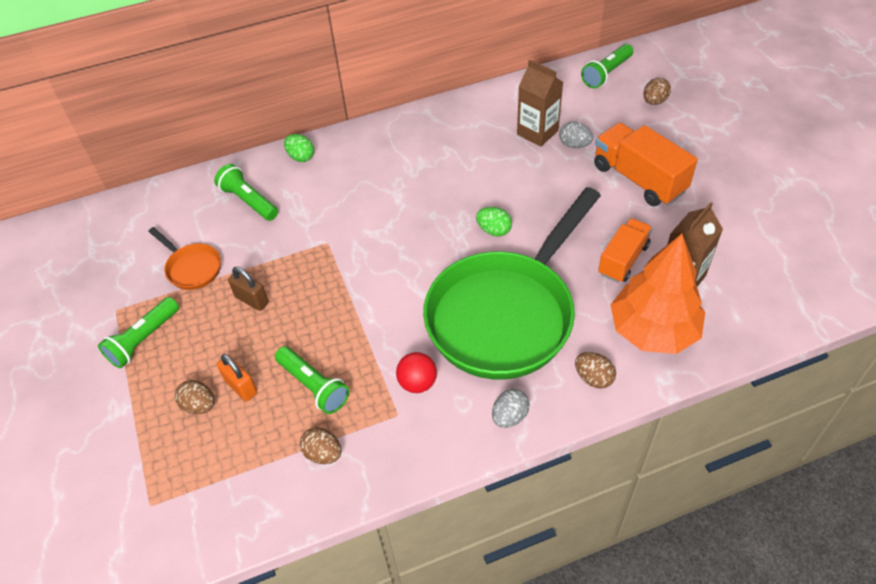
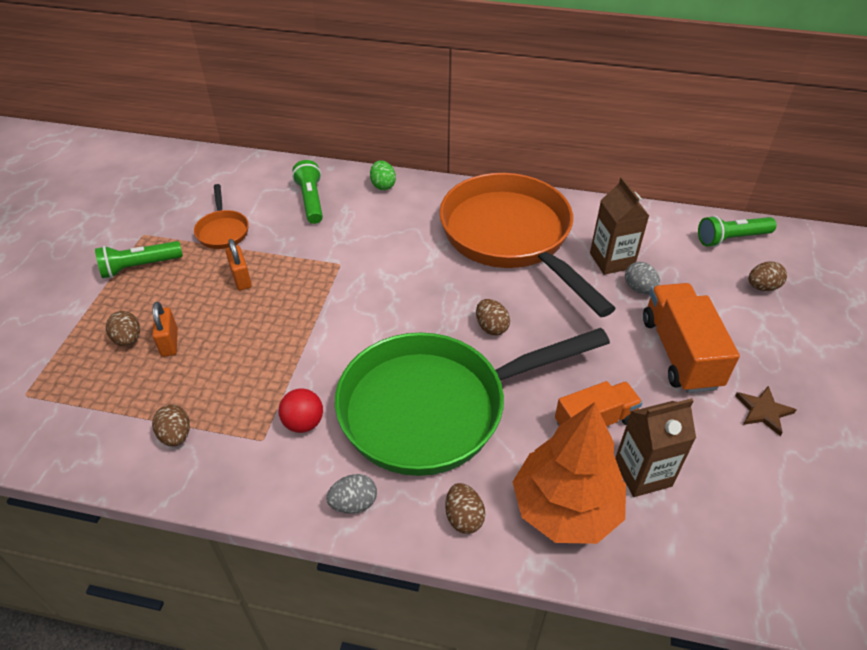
camera: 30 degrees right, 5 degrees down
(251, 300) = (241, 278): brown padlock -> orange padlock
(313, 386) = (221, 375): green flashlight -> none
(447, 151) = (511, 238): none -> orange pan
(494, 230) = (491, 327): green egg -> brown egg
(721, 192) = (763, 411): none -> brown star

